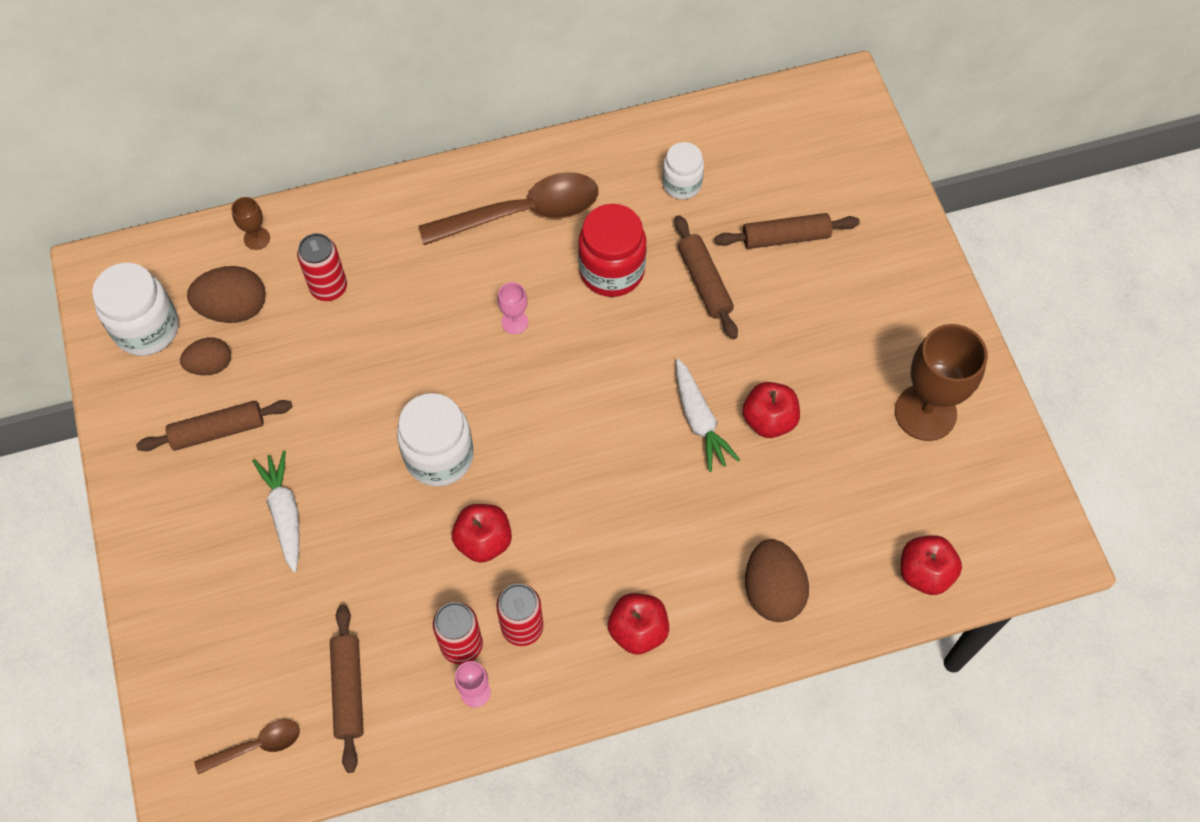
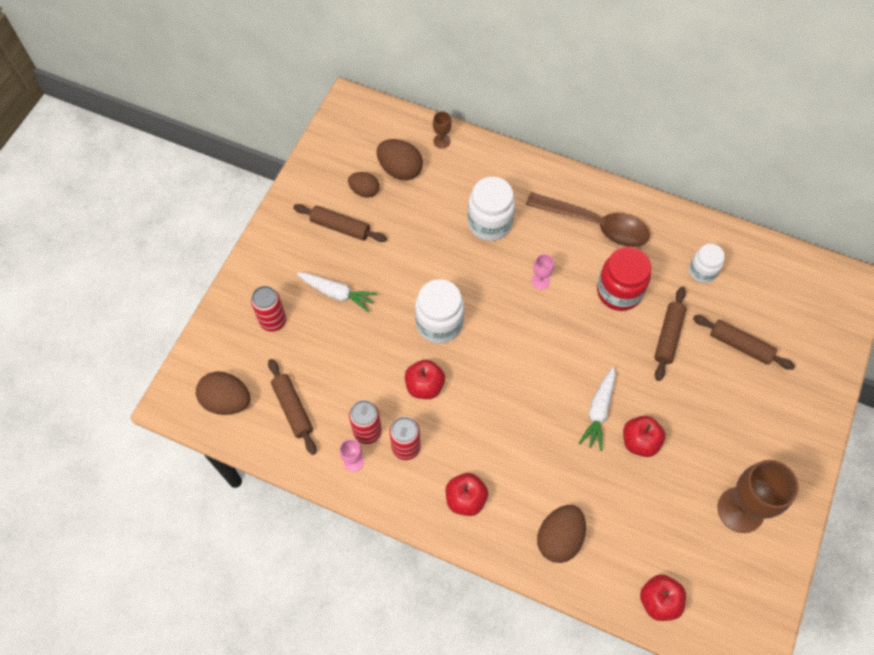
camera: 40 degrees right, 0 degrees up
(147, 328) = (349, 150): white jar -> white jar (489, 223)
(257, 746) = (227, 401): brown spoon -> brown egg
(284, 513) = (337, 294): white carrot -> white carrot turned 90 degrees clockwise
(329, 288) = (457, 193): red can -> red can (273, 321)
(348, 690) = (292, 409): brown rolling pin -> brown rolling pin turned 60 degrees counterclockwise

